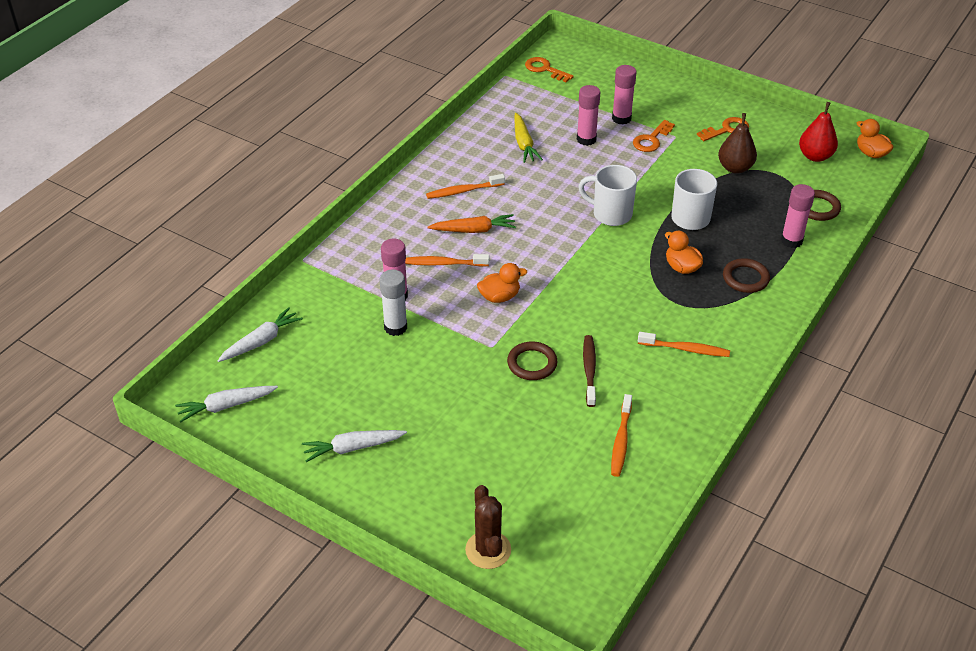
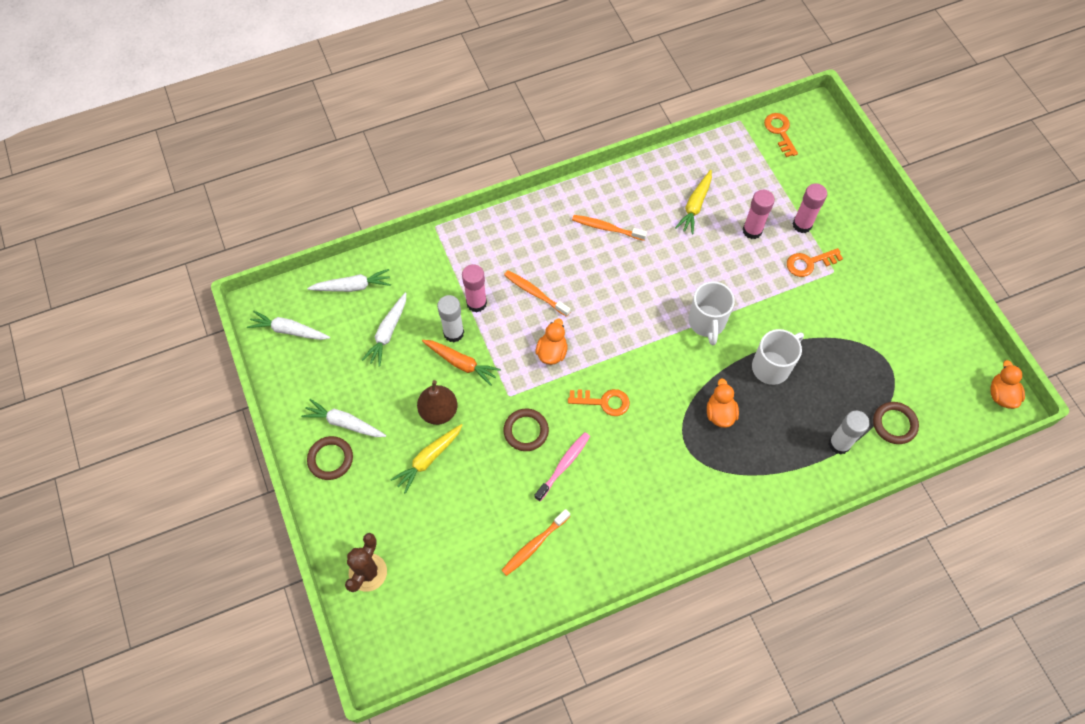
camera: 35 degrees right, 20 degrees up
(331, 358) = (388, 333): none -> white carrot
(462, 431) = (428, 459): none -> yellow carrot
(474, 230) = (583, 273): orange carrot -> orange carrot (461, 363)
(499, 297) = (552, 352): orange duck -> orange duck turned 90 degrees counterclockwise
(589, 370) = (563, 465): brown toothbrush -> pink toothbrush
(610, 214) = (707, 322): white mug -> white mug turned 150 degrees counterclockwise
(685, 349) = (654, 494): orange toothbrush -> none
(727, 130) = (887, 290): orange key -> orange key (603, 402)
(735, 168) = (857, 337): brown pear -> brown pear (439, 411)
(745, 278) = (764, 457): brown ring -> brown ring (330, 459)
(791, 240) = (839, 444): pink glue stick -> white glue stick
(815, 156) = (944, 367): red pear -> none

